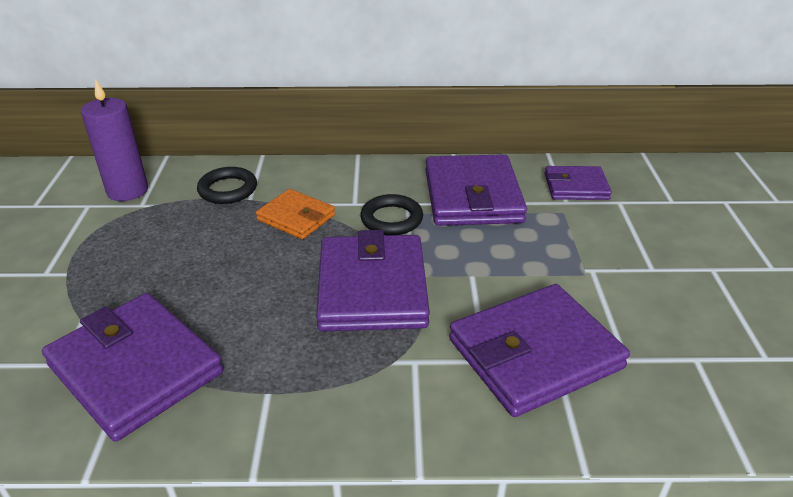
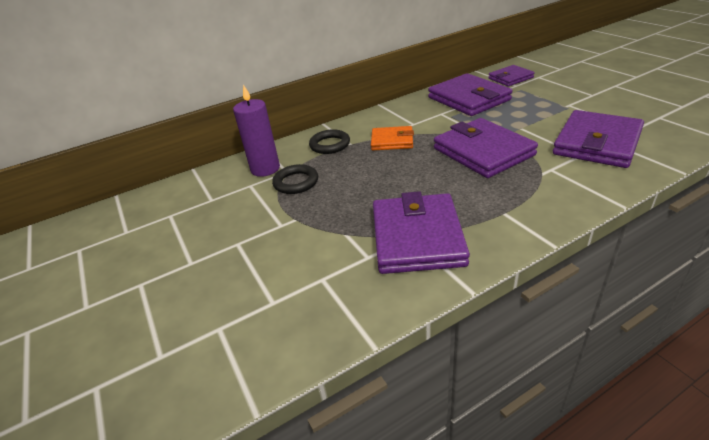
camera: 25 degrees left, 0 degrees up
(135, 369) = (417, 237): purple wallet -> purple wallet turned 75 degrees clockwise
(391, 219) = (444, 122): black ring -> black ring (296, 182)

